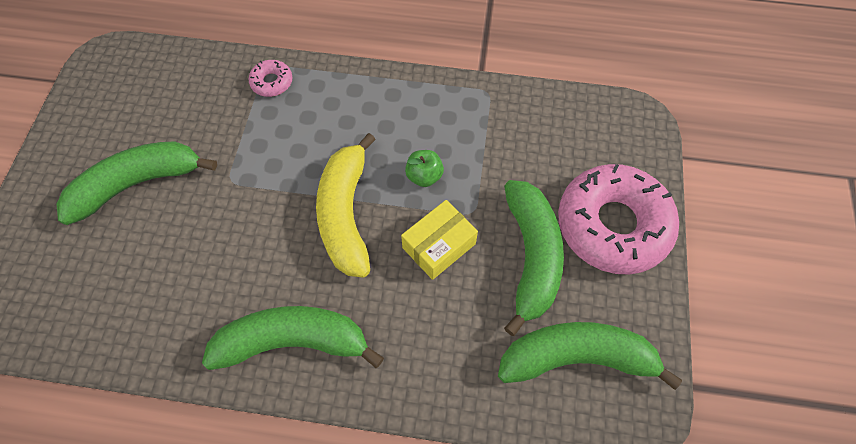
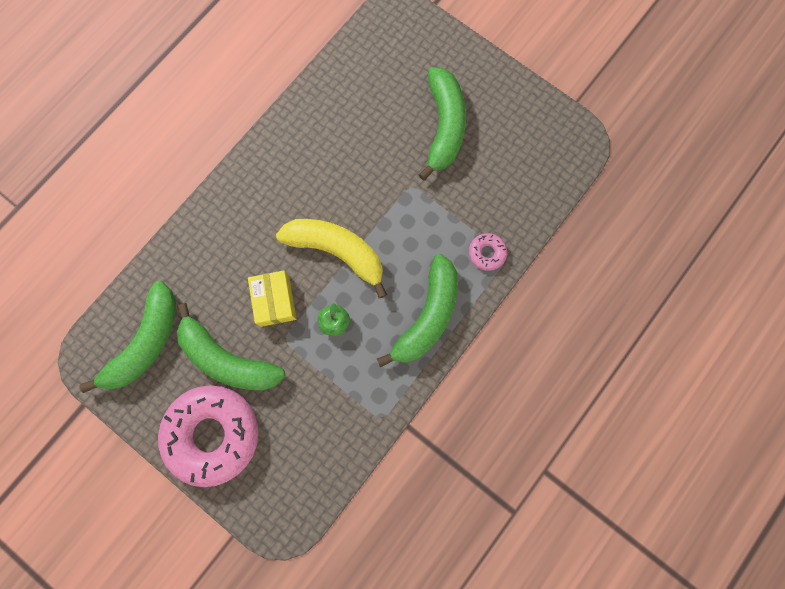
camera: 120 degrees right, 15 degrees up
(293, 342) = (268, 177): green banana -> green banana (427, 316)

